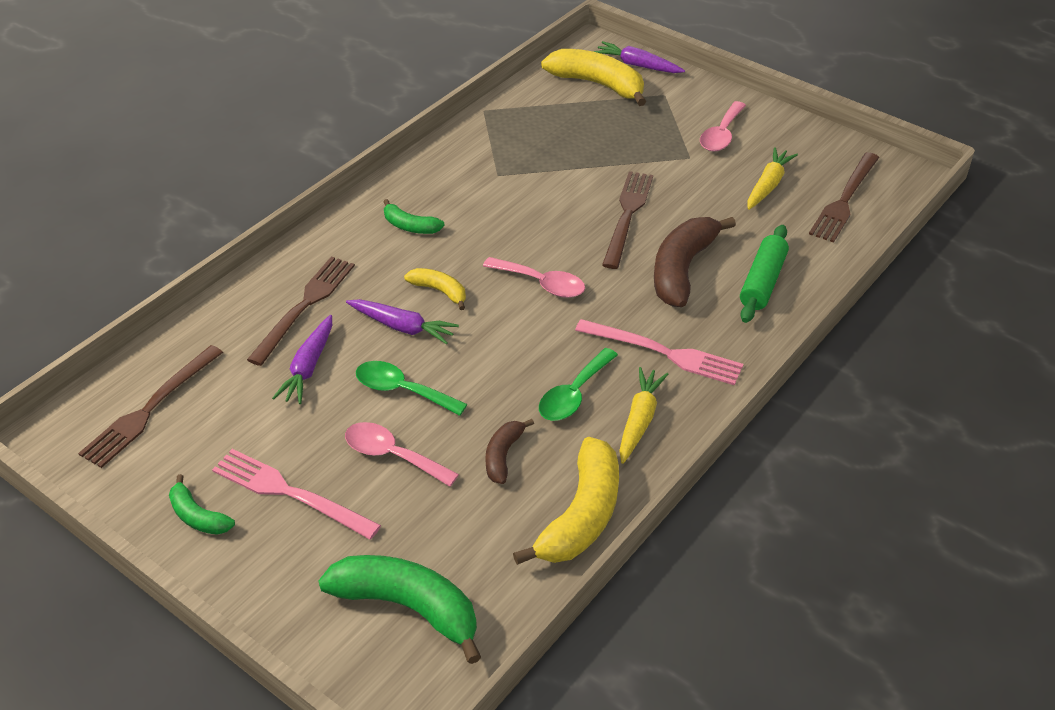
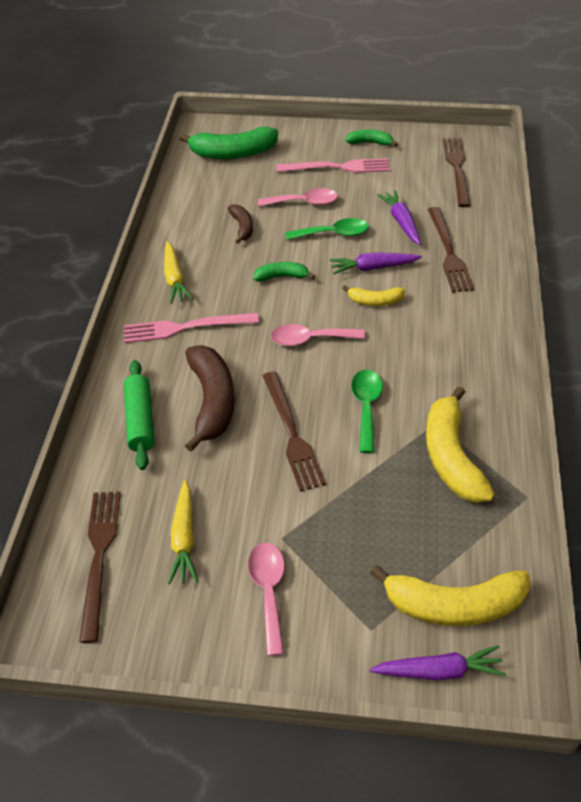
camera: 150 degrees right, 5 degrees up
(410, 226) = (450, 340): green banana -> green banana (282, 276)
(574, 394) = (227, 275): green spoon -> green spoon (366, 407)
(581, 515) = (176, 218): yellow banana -> yellow banana (451, 456)

